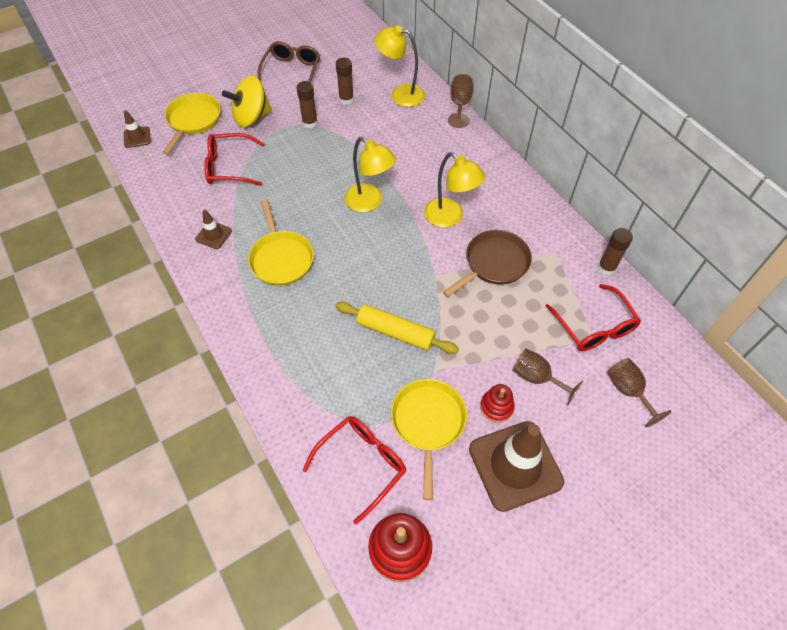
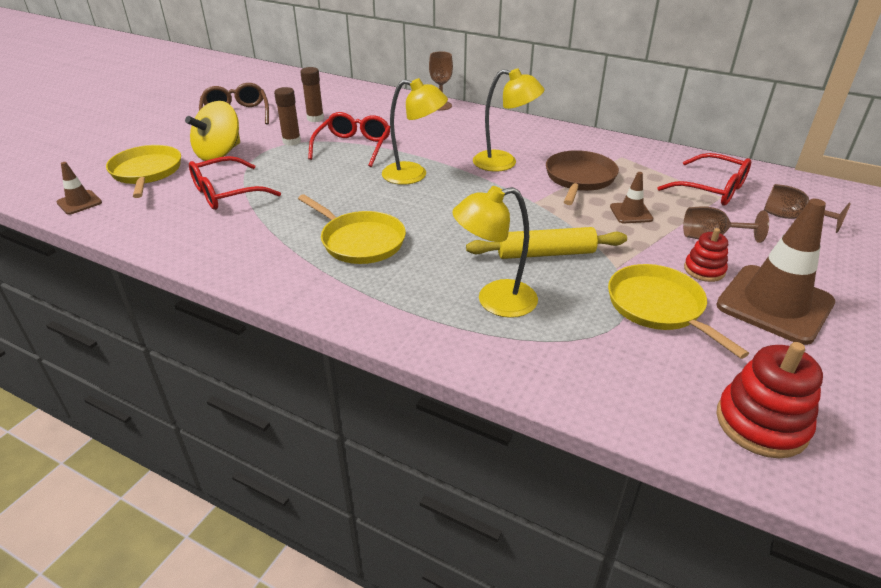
camera: 30 degrees left, 20 degrees down
(214, 235) = (257, 248): brown traffic cone -> brown traffic cone (631, 213)
(362, 464) = (635, 369): red glasses -> red glasses (353, 147)
(400, 94) = (367, 103): yellow lamp -> yellow lamp (495, 301)
(606, 268) = (673, 153): brown glue stick -> none

